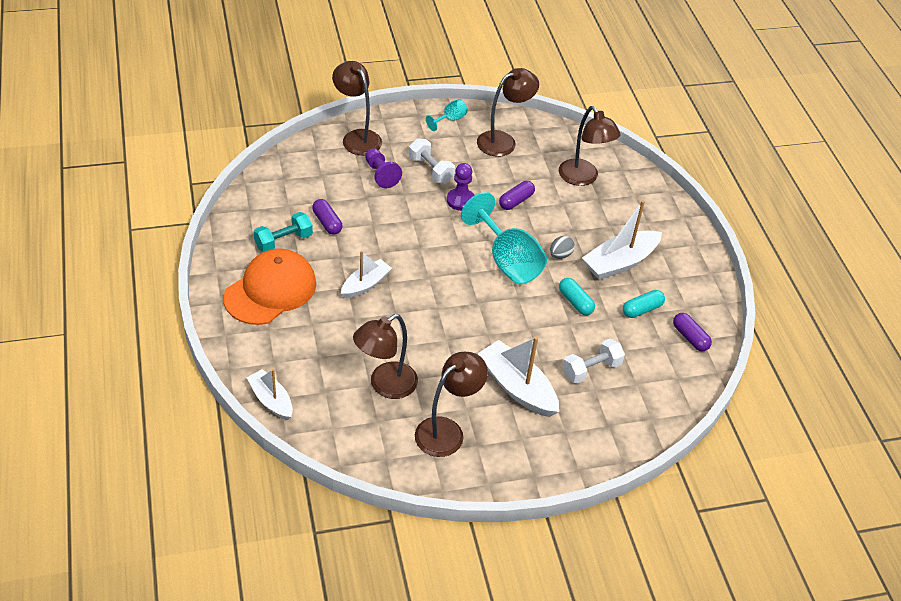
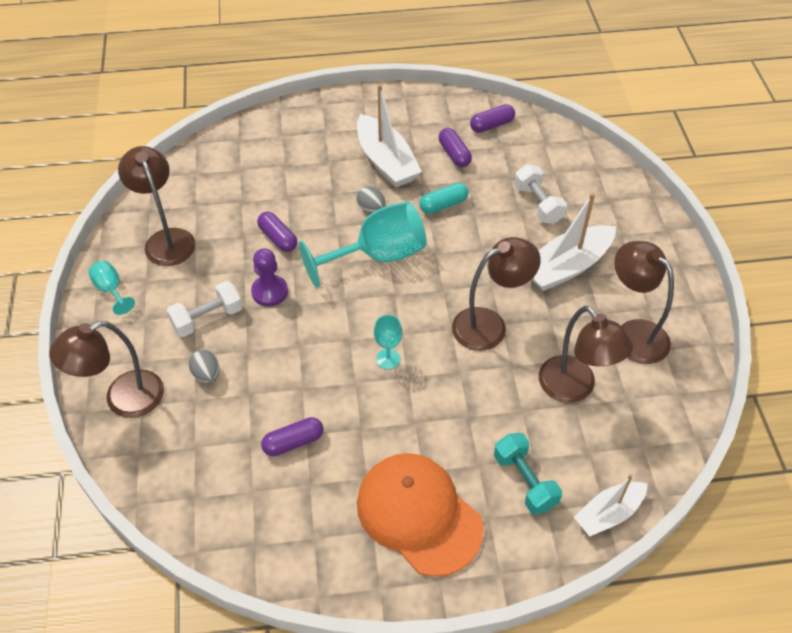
camera: 80 degrees left, 5 degrees up
(283, 241) = (325, 498): turquoise dumbbell -> turquoise dumbbell (525, 481)
(365, 284) = (411, 402): white boat -> none
(381, 174) = (207, 374): purple pawn -> grey egg
(404, 270) = (388, 359): none -> turquoise goblet
(583, 178) = (248, 174): brown lamp -> brown lamp (489, 325)
(642, 309) = (454, 154): turquoise capsule -> purple capsule

